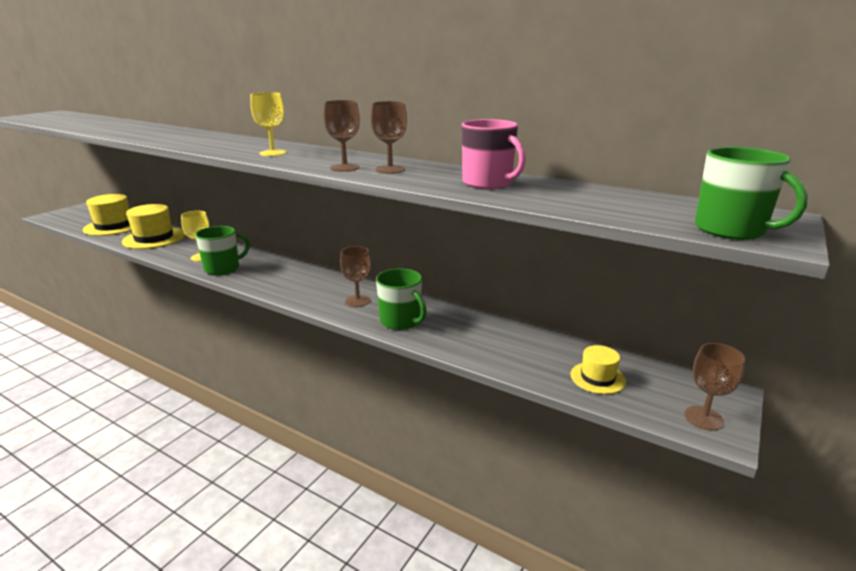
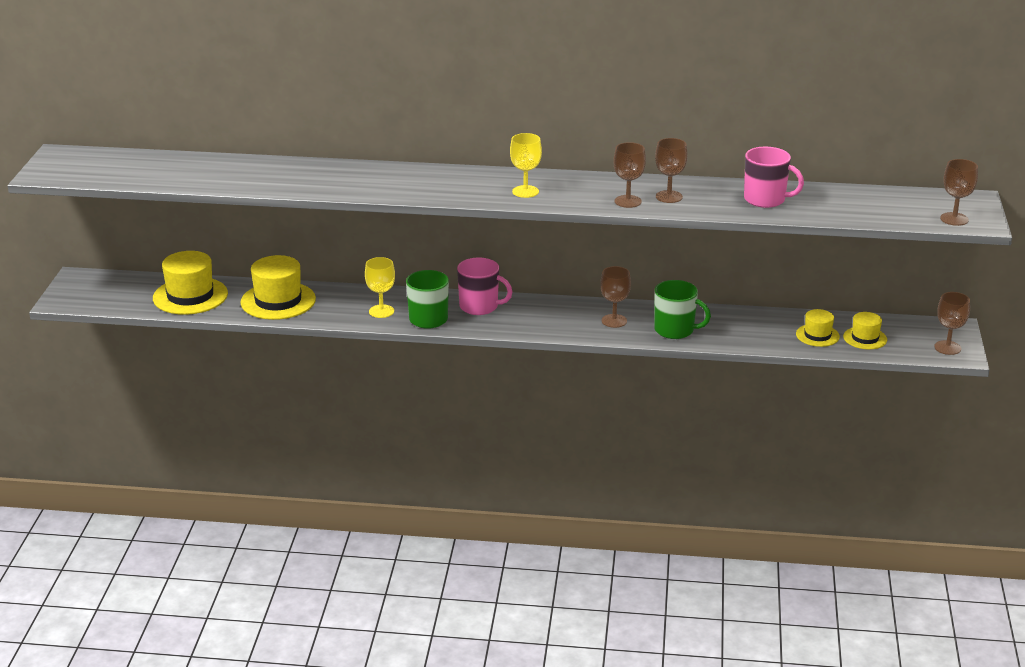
camera: 25 degrees left, 5 degrees up
(271, 268) = (480, 307): none -> pink mug
(542, 361) = (817, 335): none -> yellow hat
(731, 230) = (954, 219): green mug -> brown goblet

